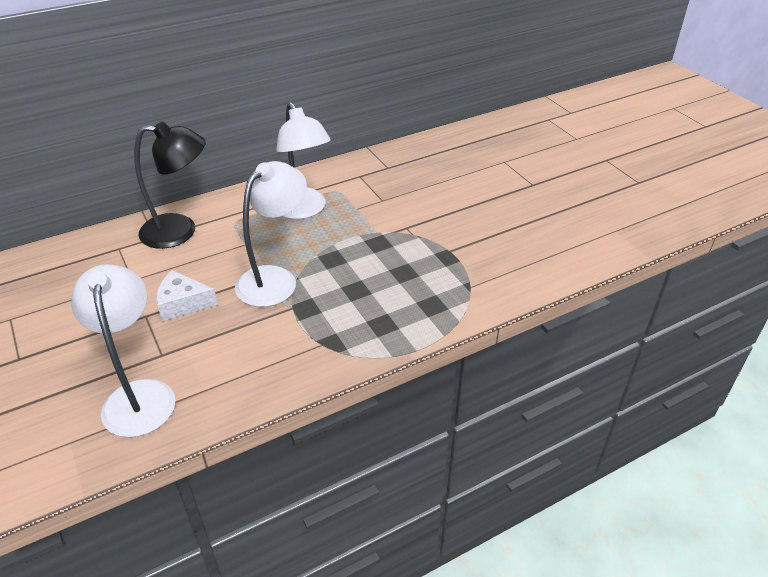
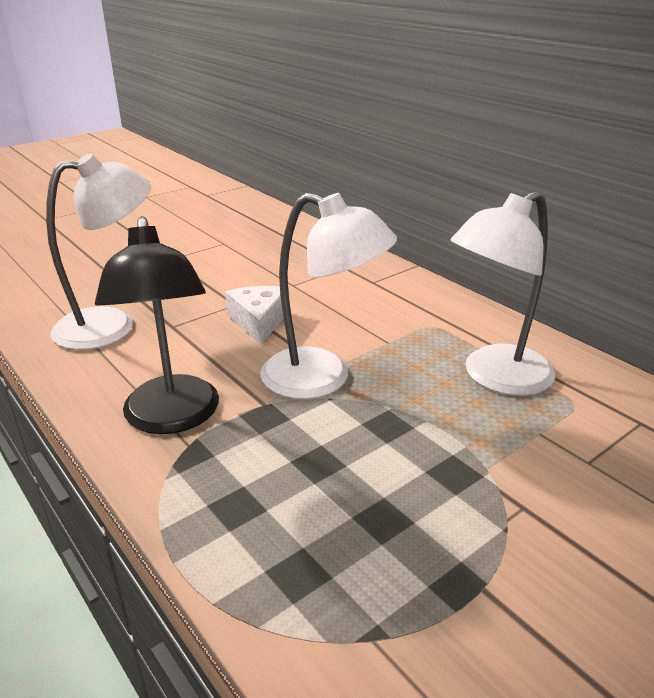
camera: 80 degrees right, 10 degrees down
(180, 231) = (392, 294): black lamp -> black lamp (172, 418)

